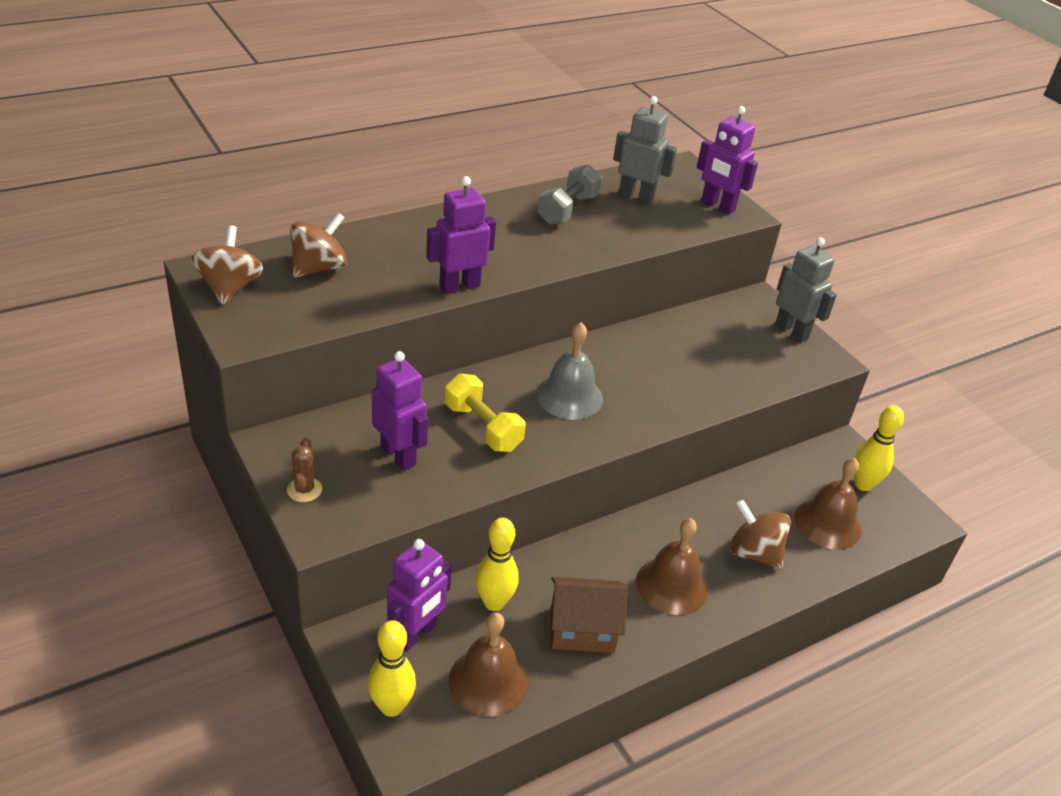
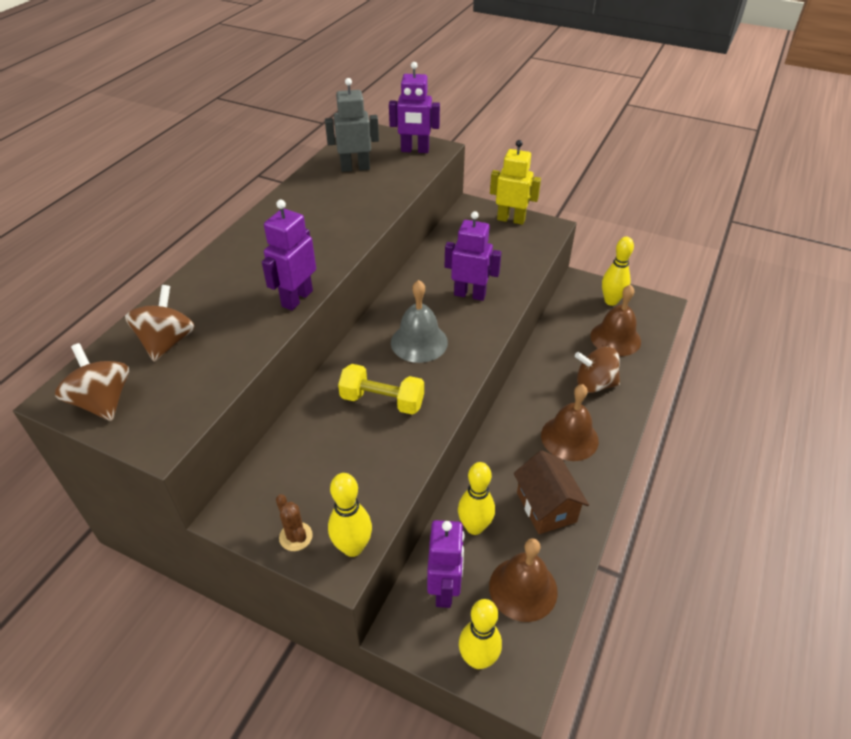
camera: 30 degrees left, 5 degrees up
(341, 526) = (352, 547): none -> yellow bowling pin
(398, 455) = (342, 461): purple robot -> purple robot (470, 294)
(567, 209) = (317, 199): grey dumbbell -> none
(582, 630) = (546, 507): brown house -> brown house turned 75 degrees counterclockwise
(791, 331) = (511, 219): grey robot -> yellow robot

